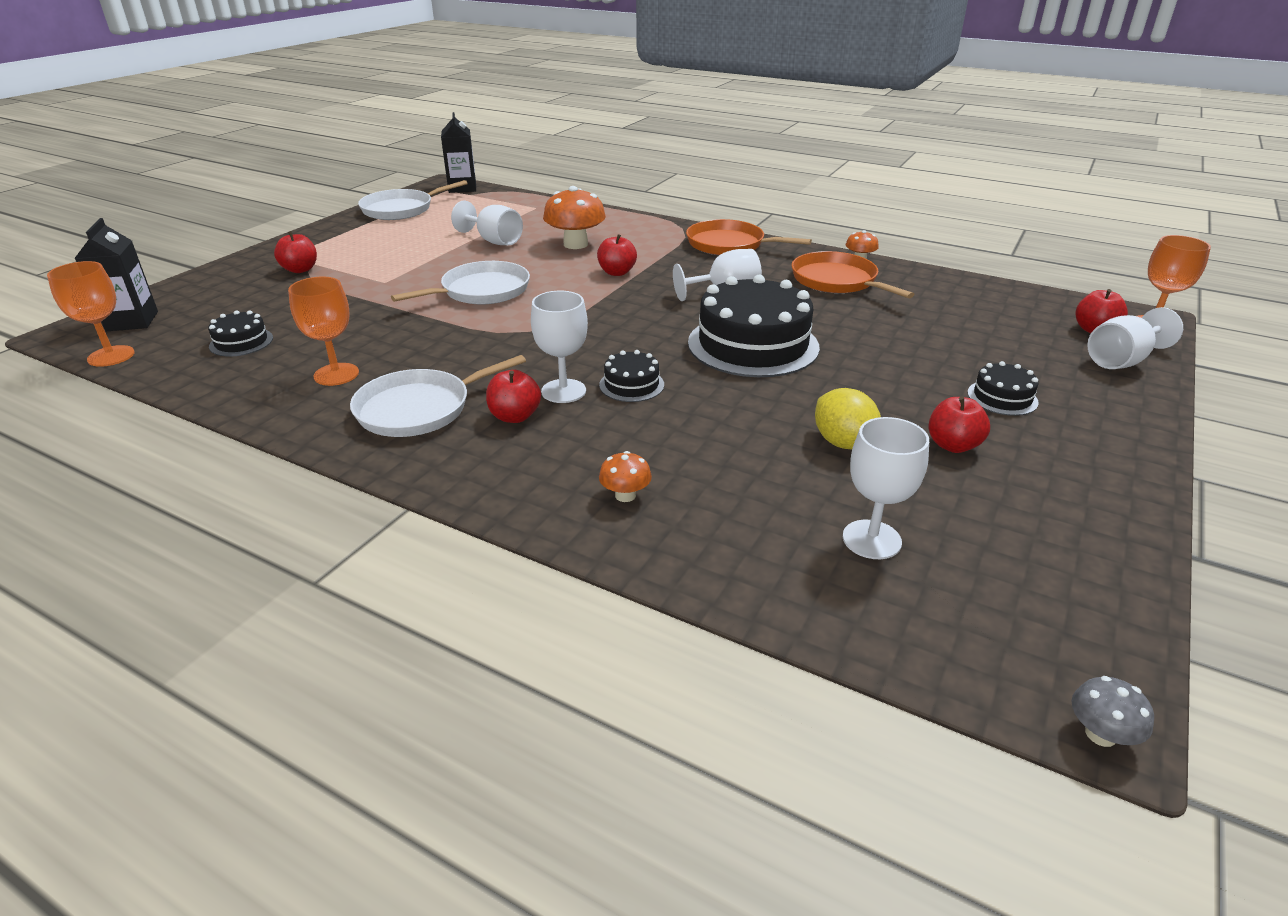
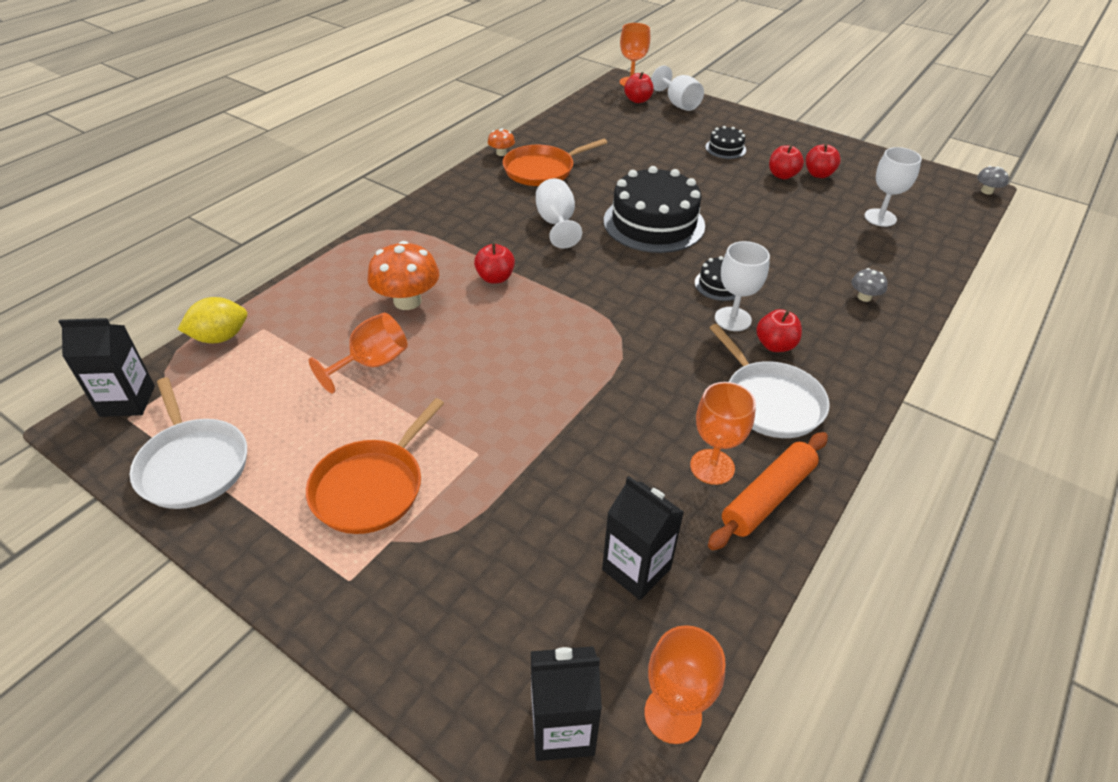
camera: 85 degrees left, 10 degrees up
(241, 342) = (636, 569): black cake -> black carton
(287, 401) = (768, 497): none -> orange rolling pin
(300, 270) = (411, 551): red apple -> red apple (818, 174)
(481, 291) = (522, 370): white pan -> none
(494, 241) = (371, 364): white goblet -> orange goblet
(625, 495) = (864, 297): orange mushroom -> grey mushroom
(729, 244) = (444, 208): orange pan -> orange pan (371, 487)
(843, 443) = (786, 209): yellow lemon -> yellow lemon (220, 337)

